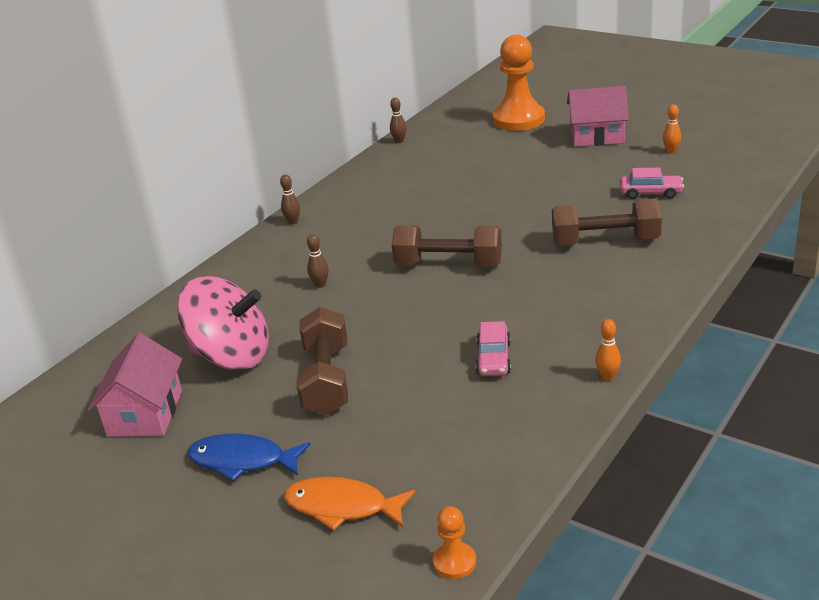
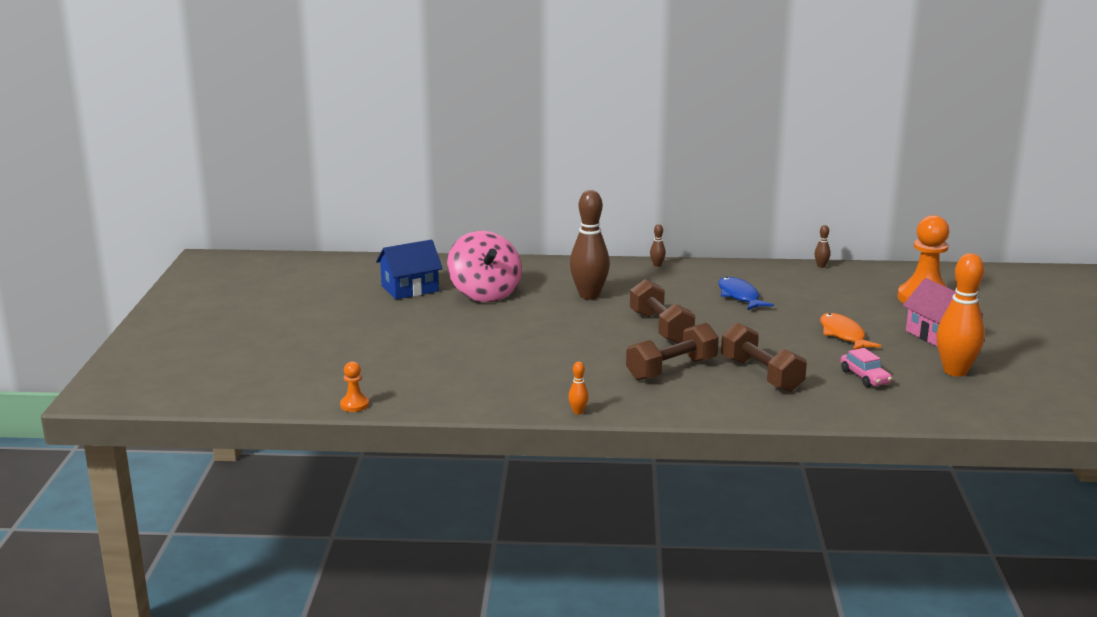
camera: 55 degrees right, 10 degrees down
(145, 413) = (410, 289): pink house -> blue house
(242, 460) = (392, 326): blue fish -> blue fish (739, 296)
(320, 285) = (589, 295): brown bowling pin -> brown bowling pin, size x2.41
(326, 380) = (487, 326): brown dumbbell -> brown dumbbell (671, 369)
(342, 507) = (375, 363): orange fish -> orange fish (843, 335)
(493, 358) = (561, 370): pink car -> none
(671, 151) = (955, 371): orange bowling pin -> orange bowling pin, size x2.41

